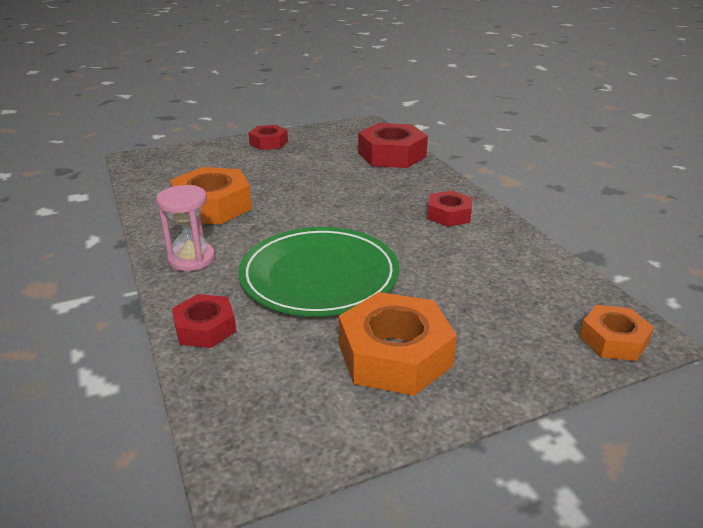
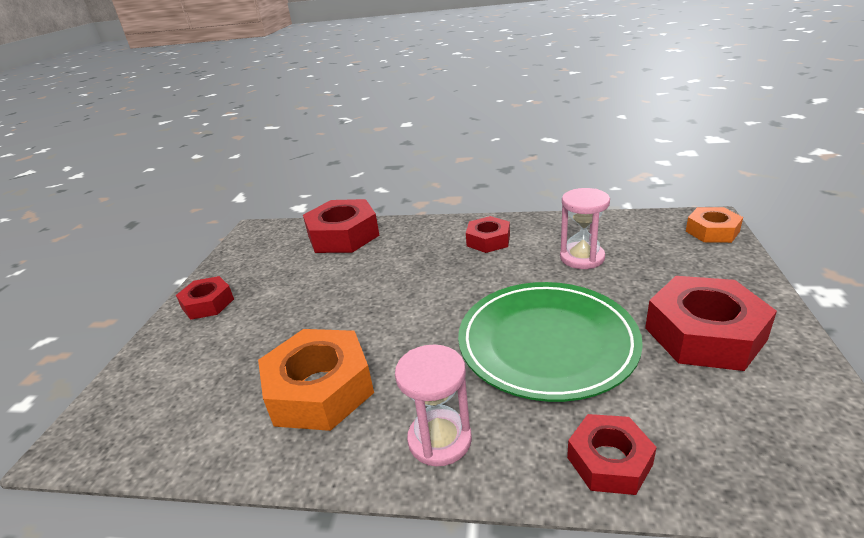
camera: 55 degrees left, 0 degrees up
(395, 355) = (704, 334): orange nut -> red nut
(466, 267) = (582, 258): none -> pink hourglass

